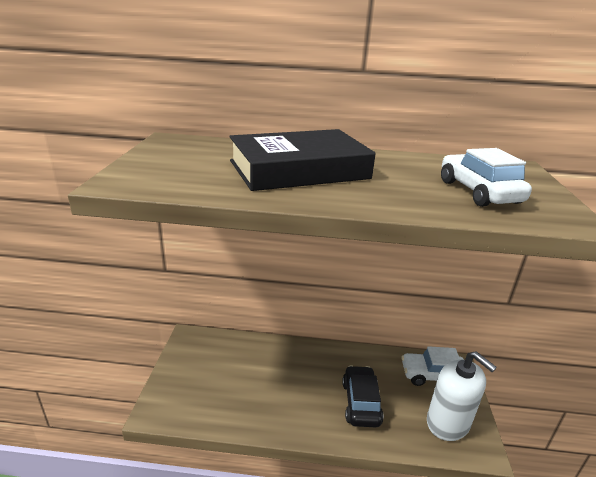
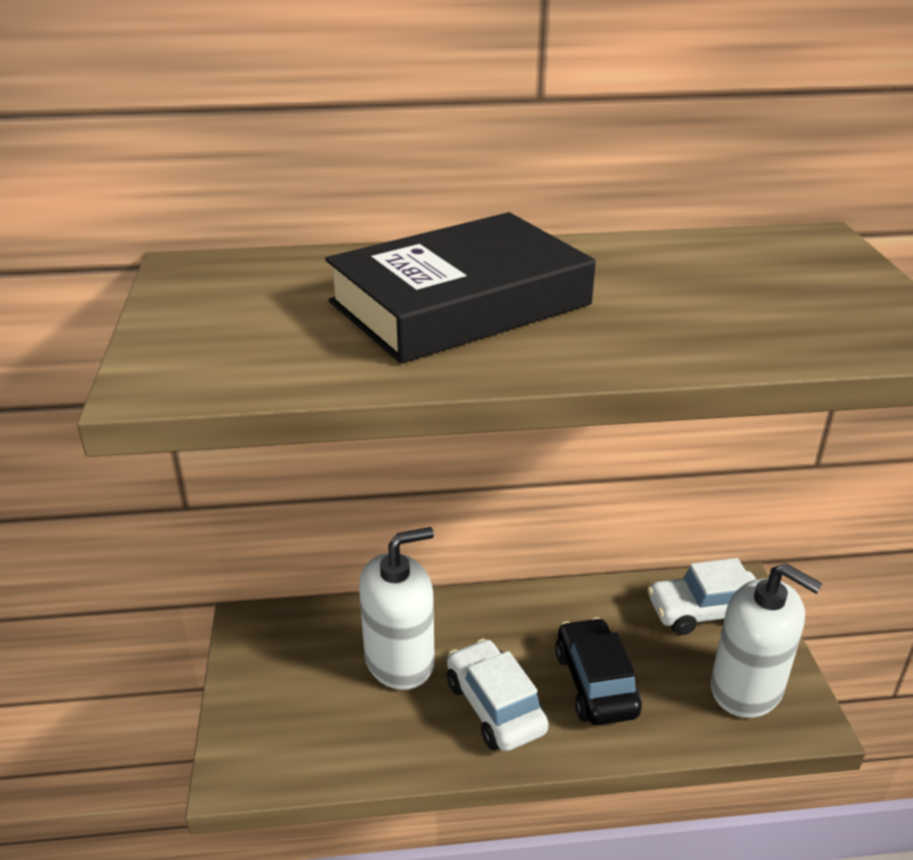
camera: 10 degrees left, 5 degrees up
(258, 370) = (400, 660): none -> white soap dispenser
(478, 192) = (772, 305): white car -> white car (495, 706)

